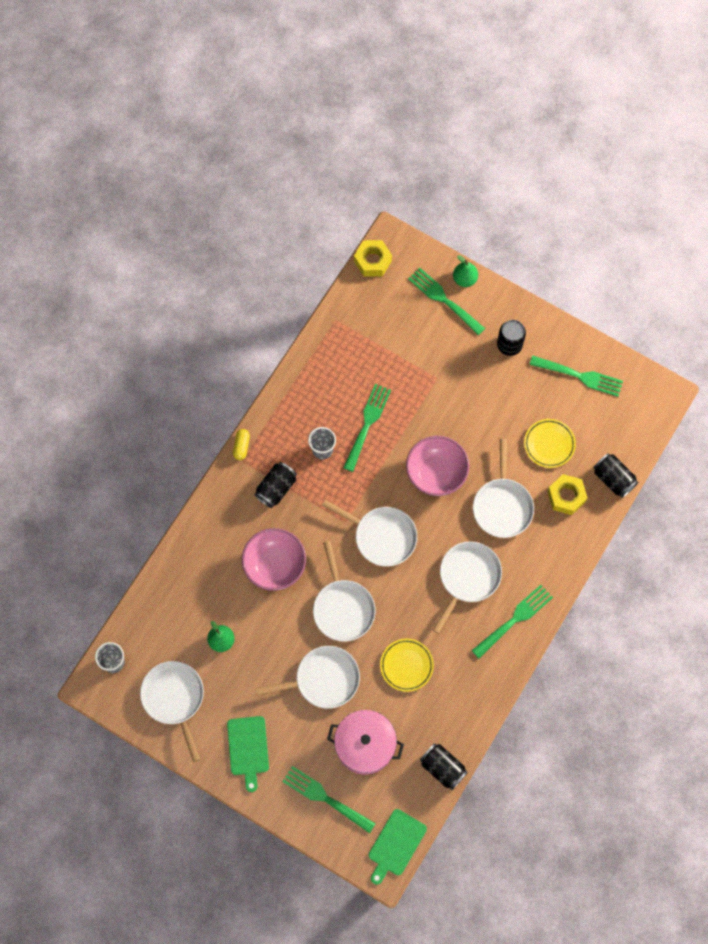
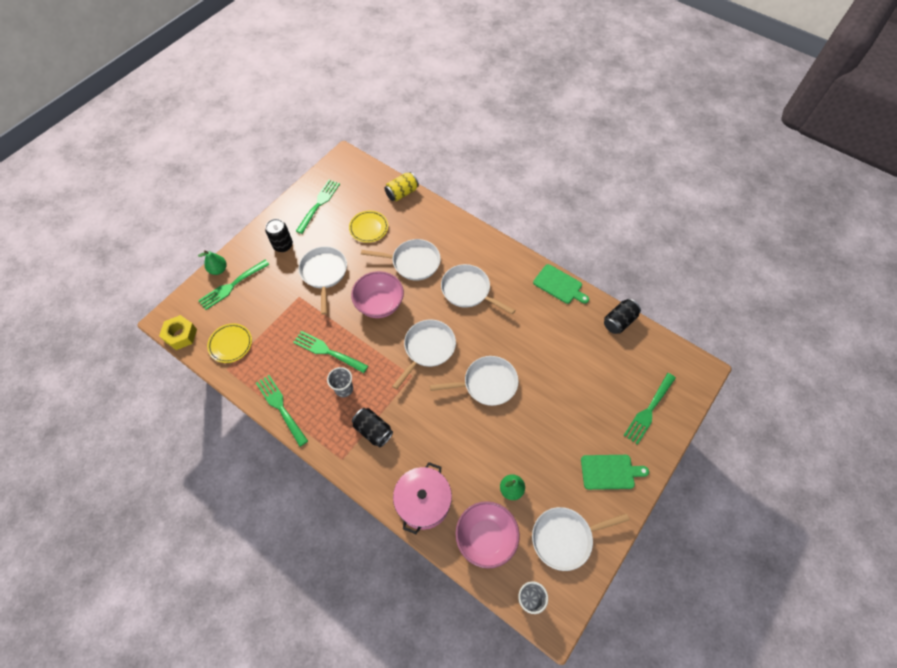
camera: 85 degrees left, 10 degrees down
(241, 446) = (328, 459): yellow capsule -> none
(275, 565) = (445, 437): pink bowl -> pink bowl (485, 538)
(323, 679) = (548, 404): white pan -> white pan (324, 273)
(365, 745) = (603, 376): pink pot -> pink pot (423, 502)
(395, 845) = (682, 360): green cutting board -> green cutting board (559, 285)
(406, 665) = (537, 339): yellow plate -> yellow plate (230, 344)
(514, 620) = (503, 263): green fork -> green fork (281, 407)
(566, 496) = (411, 222): yellow nut -> none
(613, 479) = (402, 193): black can -> yellow can

